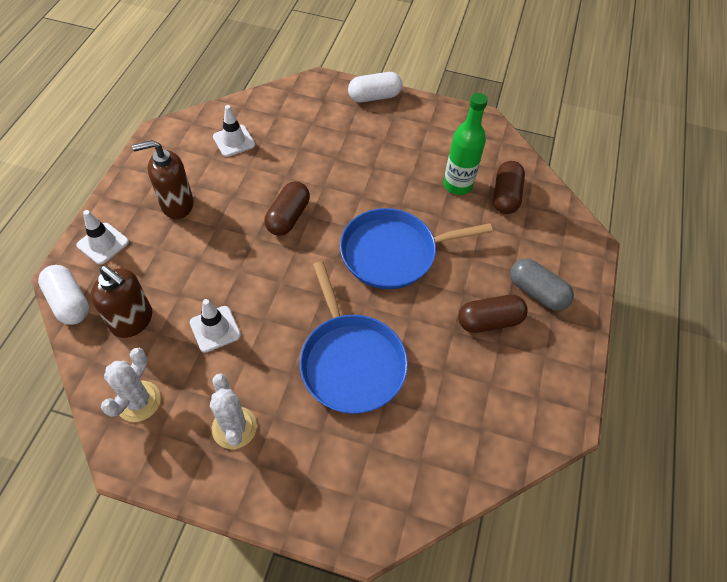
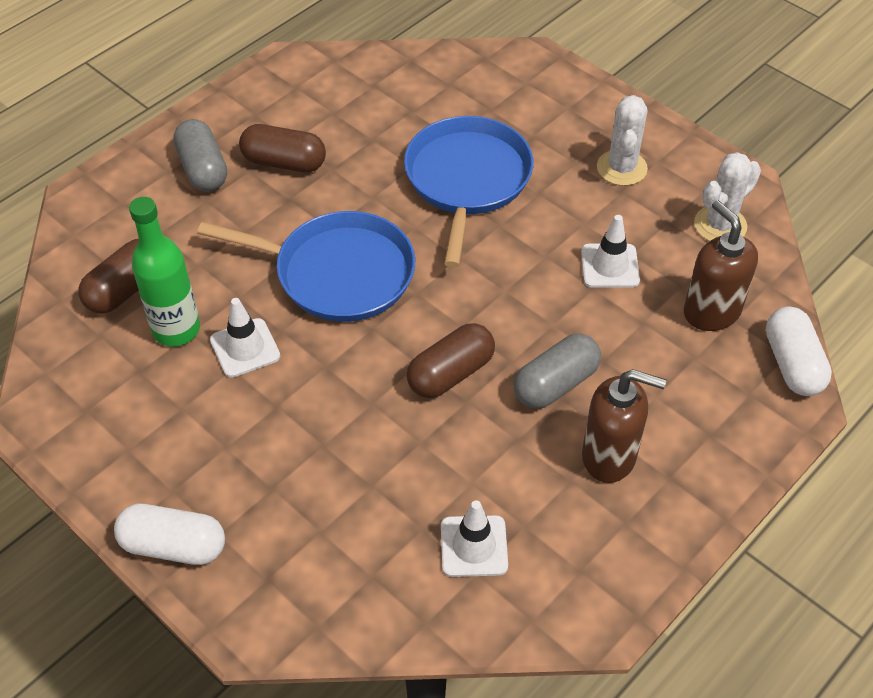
camera: 150 degrees left, 5 degrees down
(103, 243) = (736, 433): white traffic cone -> white traffic cone (245, 348)
(223, 233) = (555, 384): none -> grey capsule

